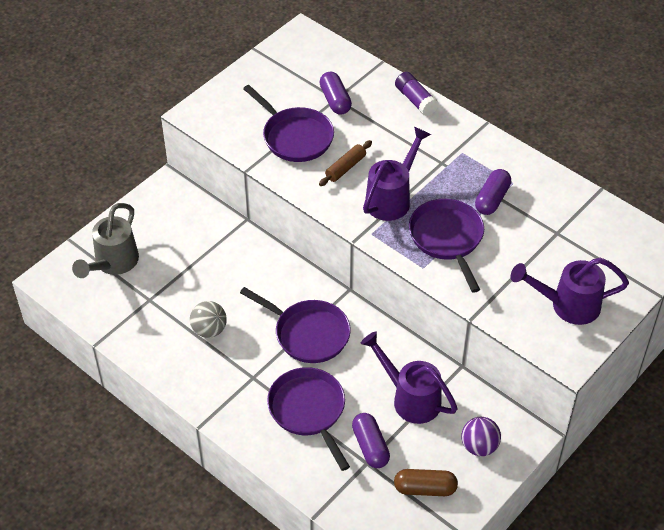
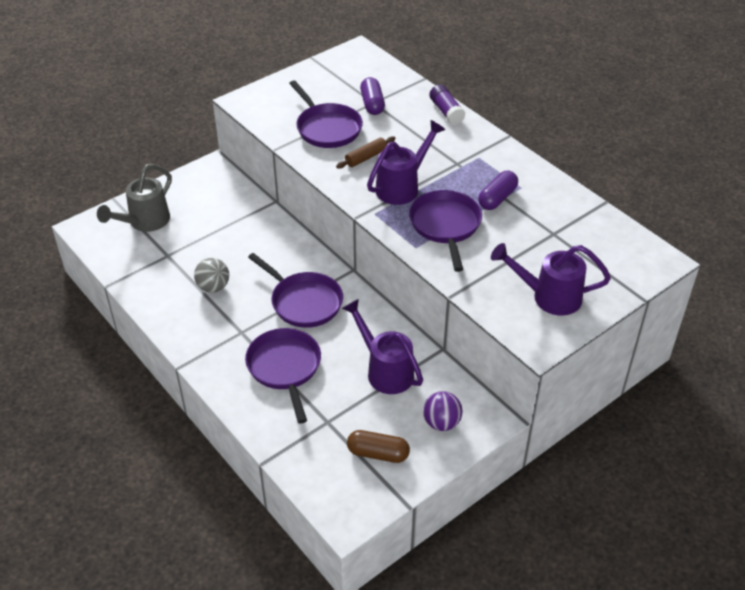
camera: 10 degrees right, 5 degrees down
(370, 446) = (335, 408): purple capsule -> none

